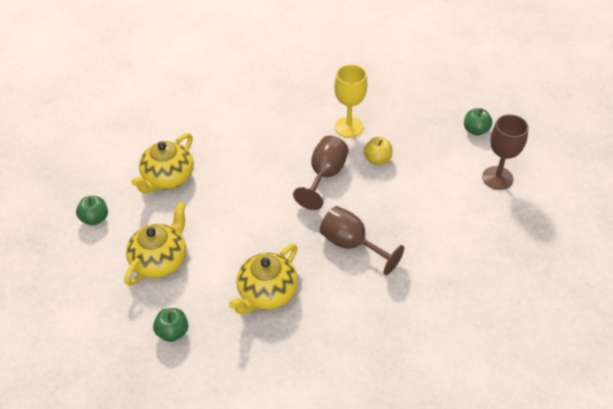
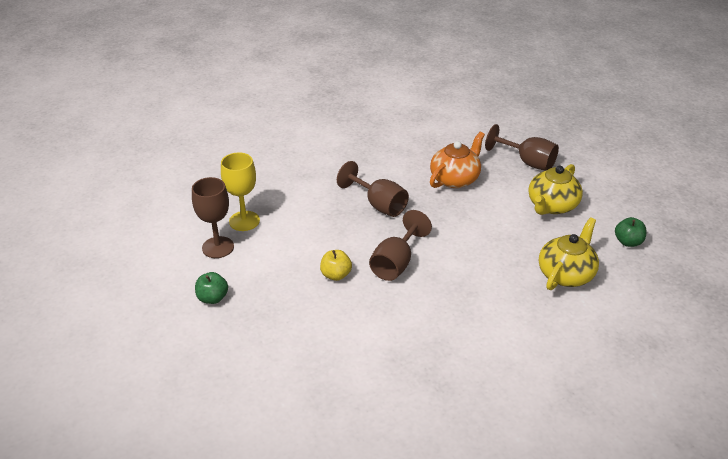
camera: 175 degrees left, 10 degrees down
(173, 332) = (527, 162): green apple -> brown goblet
(266, 293) = (455, 179): yellow teapot -> orange teapot
(349, 127) = (360, 314): yellow goblet -> yellow goblet (244, 221)

